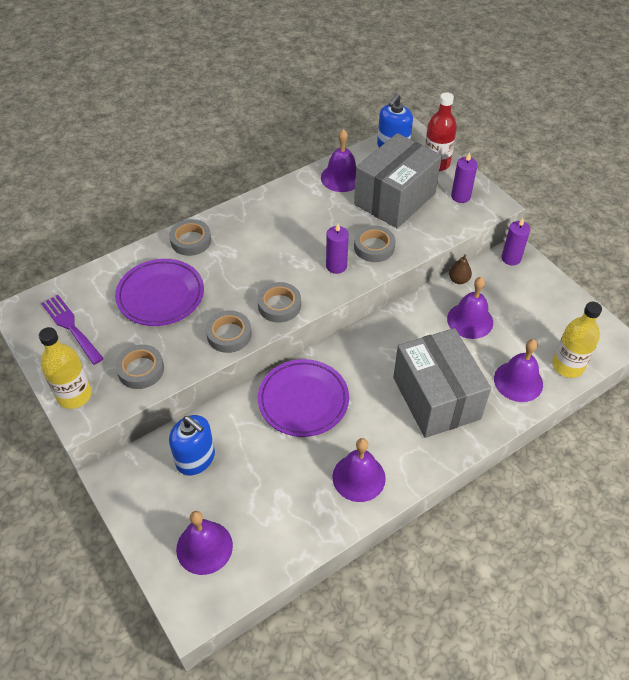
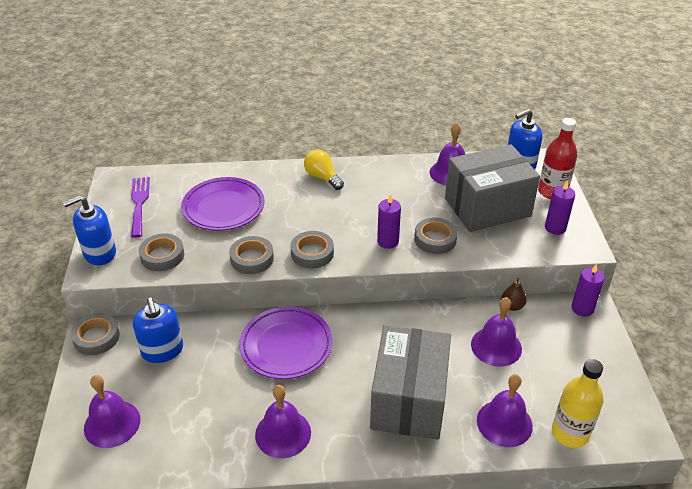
camera: 30 degrees right, 10 degrees down
(74, 395) = (100, 253): yellow bottle -> blue soap dispenser
(191, 241) = (281, 176): grey tape -> grey tape (96, 337)
(231, 227) = (322, 177): none -> yellow light bulb

